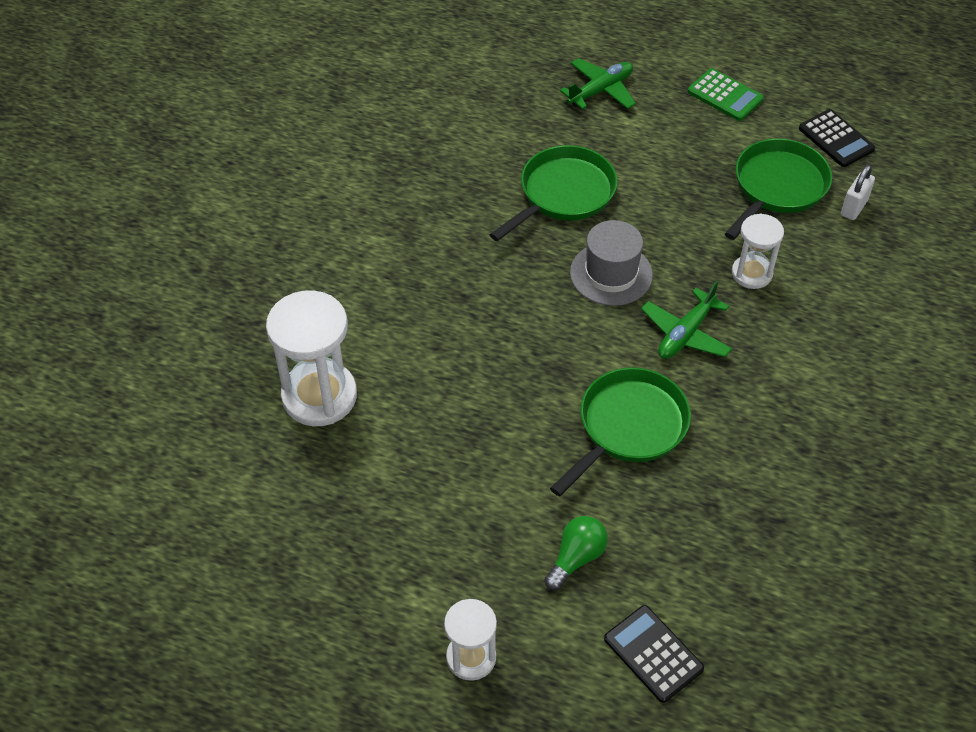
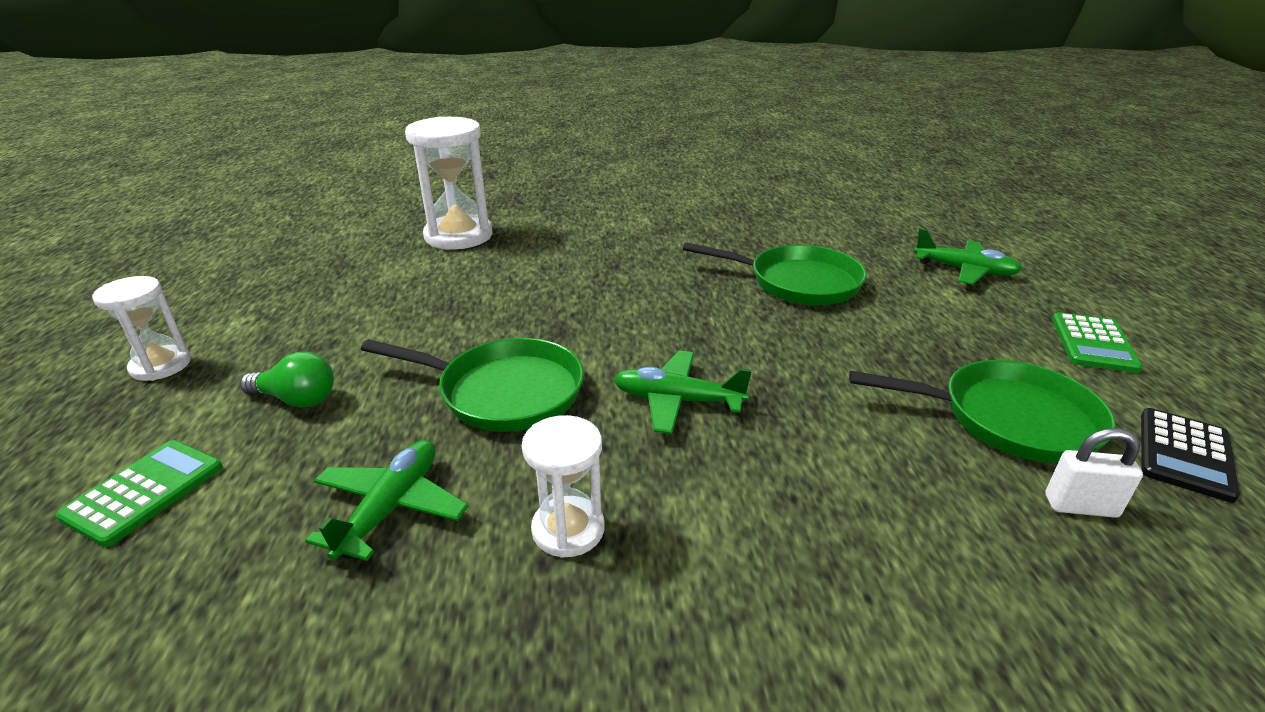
camera: 65 degrees right, 20 degrees down
(611, 274) = (720, 331): grey hat -> none
(653, 654) = (144, 492): black calculator -> green calculator
(728, 514) = (391, 508): none -> green plane
(752, 273) = (830, 431): white hourglass -> white hourglass (568, 529)

